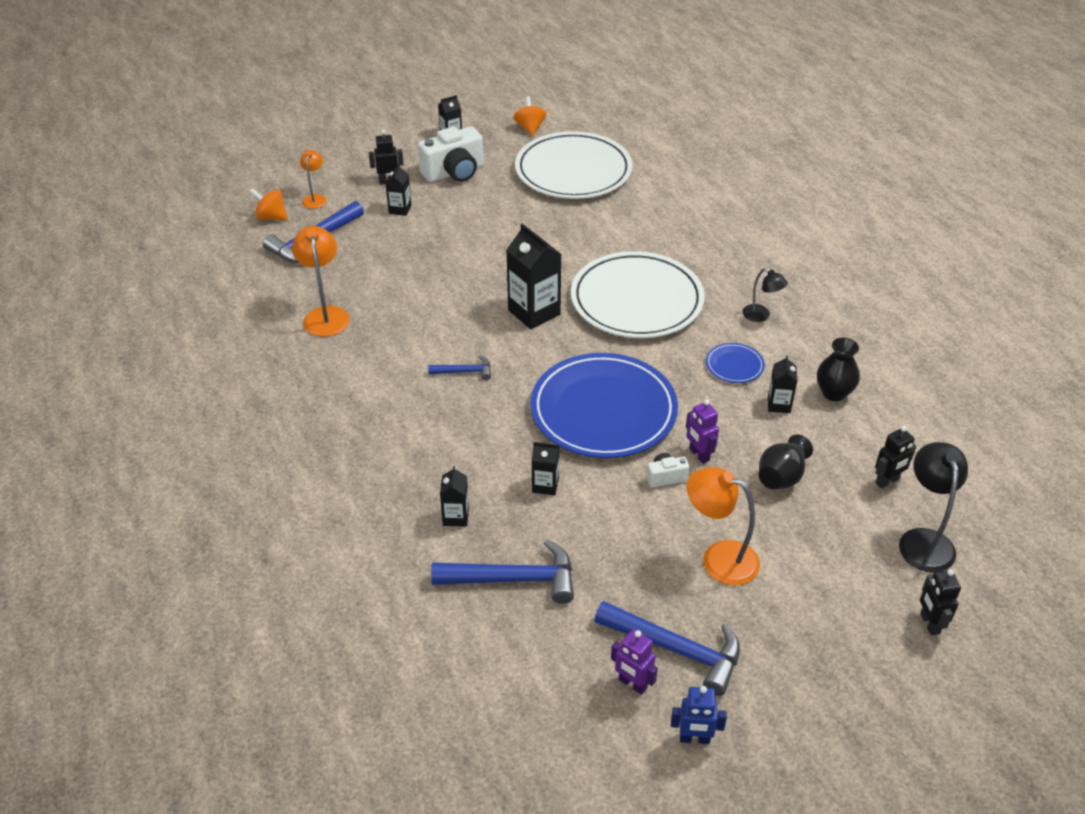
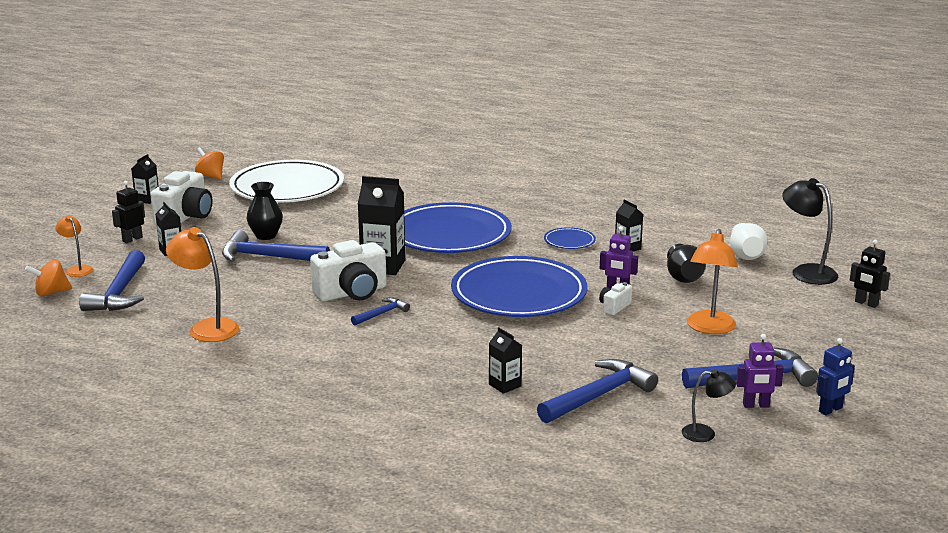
camera: 40 degrees left, 20 degrees down
(460, 253) = (268, 257): none -> blue hammer
(471, 333) = (352, 293): none -> white camera
(545, 485) = (541, 344): black carton -> none
(636, 300) = (449, 234): white plate -> blue plate
(719, 558) = (709, 328): orange lamp -> orange lamp turned 60 degrees counterclockwise
(761, 316) = (547, 213): black lamp -> black lamp (706, 433)
(833, 393) = (651, 231): black vase -> black vase (266, 236)
(887, 481) = (746, 256): black robot -> white vase

